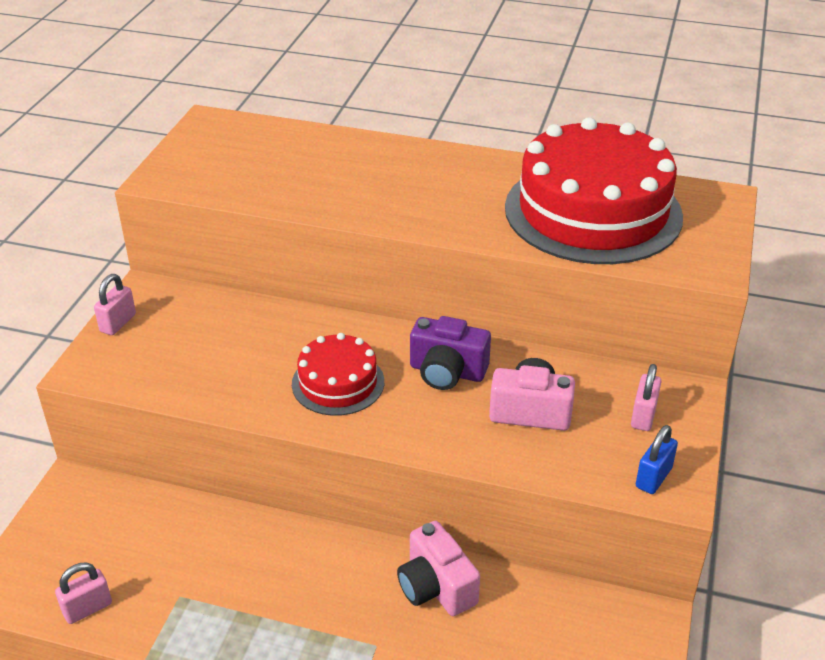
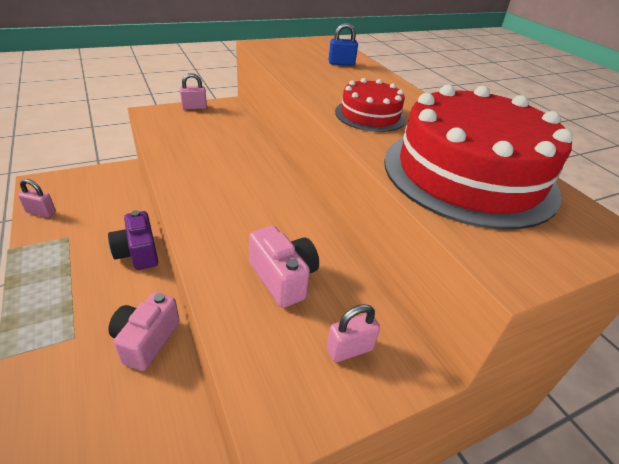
camera: 45 degrees right, 0 degrees up
(338, 383) = (221, 185): red cake -> red cake (370, 115)
(447, 372) = (279, 221): purple camera -> purple camera (138, 253)
(653, 477) = (280, 397): blue padlock -> blue padlock (341, 63)

